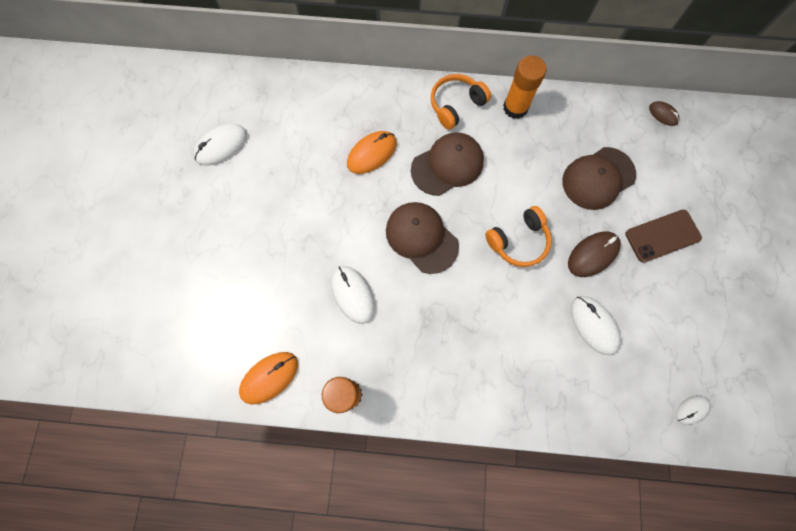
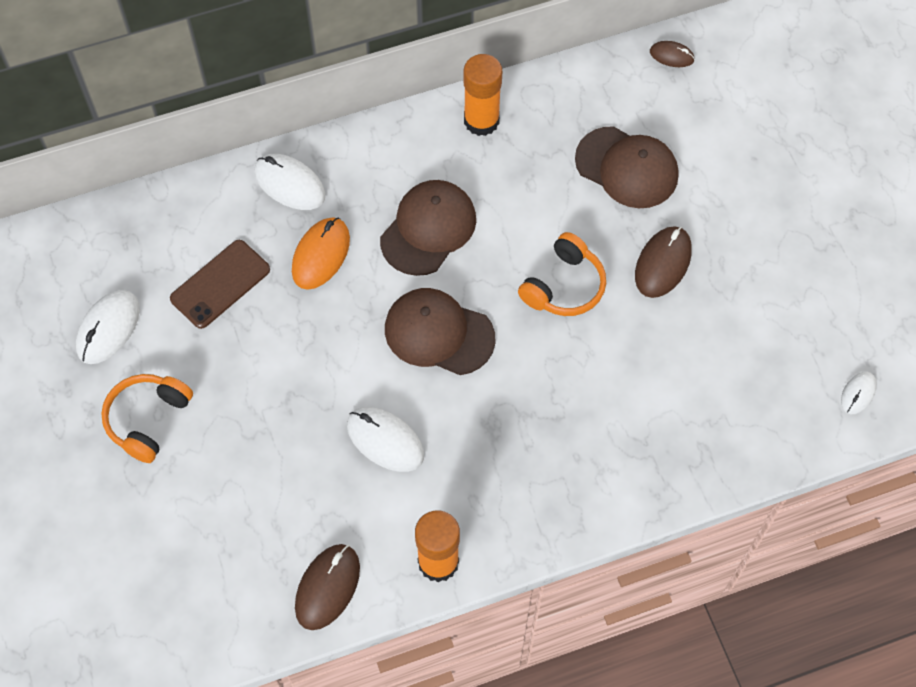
camera: 25 degrees left, 10 degrees down
(269, 377) = (327, 587): orange mouse -> brown mouse
(456, 105) = (402, 148): orange headphones -> orange headphones (148, 420)
(593, 325) = (701, 347): white mouse -> white mouse (289, 184)
(598, 178) = (627, 168): brown cap -> brown cap turned 90 degrees counterclockwise
(662, 236) = (736, 206): brown phone -> brown phone (220, 284)

